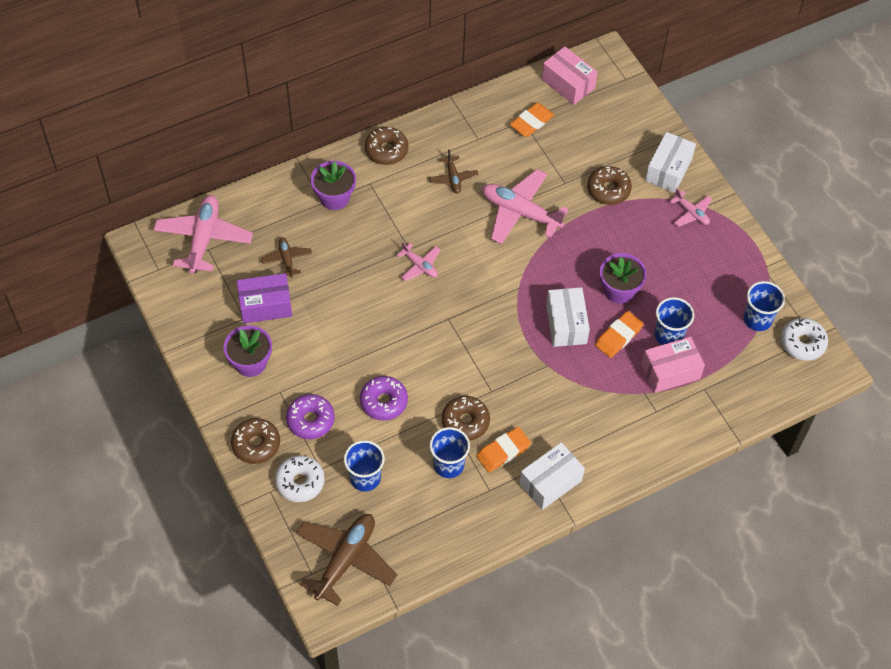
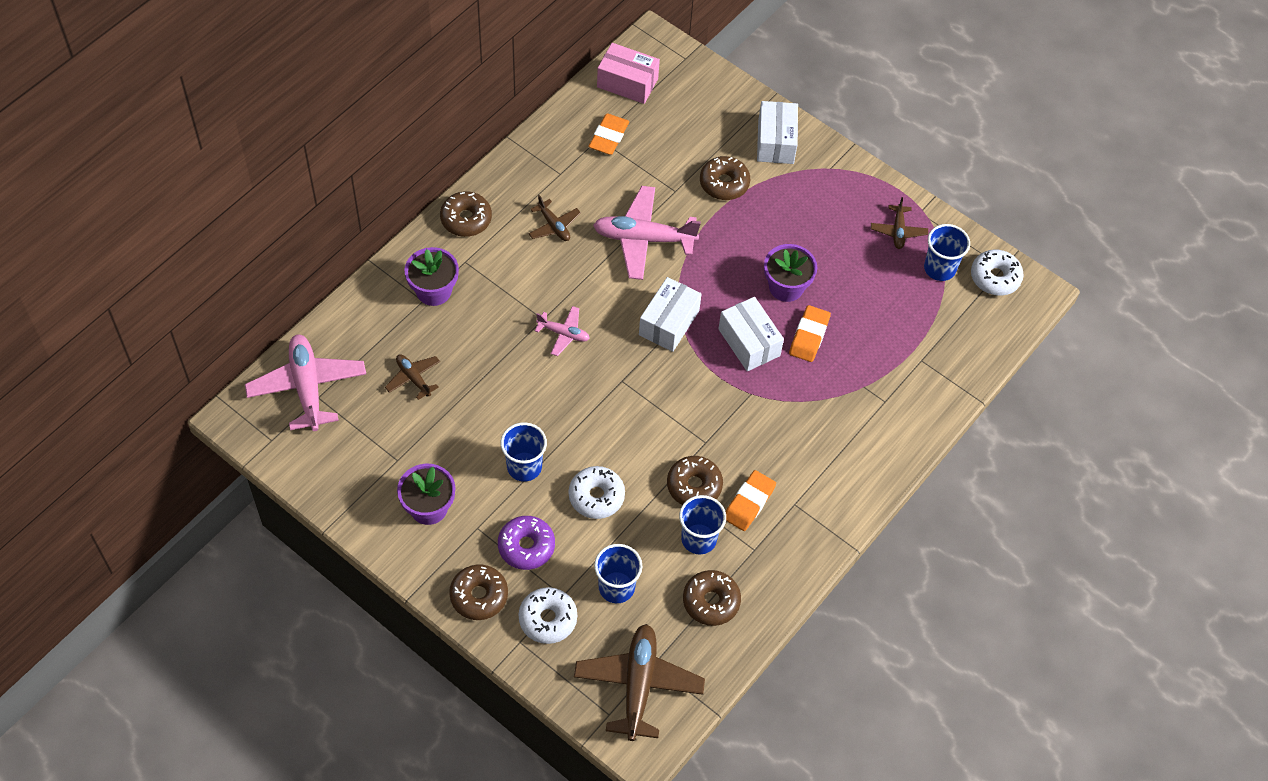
camera: 25 degrees left, 0 degrees up
(265, 305) = (414, 438): purple box -> none
(383, 402) = (596, 496): purple donut -> white donut
(434, 517) = (711, 601): none -> brown donut
(550, 482) = (813, 517): white box -> white box (669, 323)
(668, 335) = (859, 317): blue cup -> blue cup (524, 467)
(670, 371) = (879, 354): pink box -> none
(691, 213) = (820, 179): pink plane -> none
(737, 277) = (898, 231): none -> brown plane

